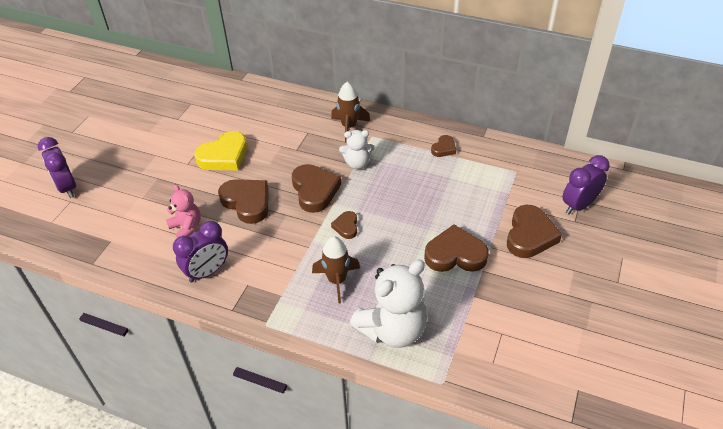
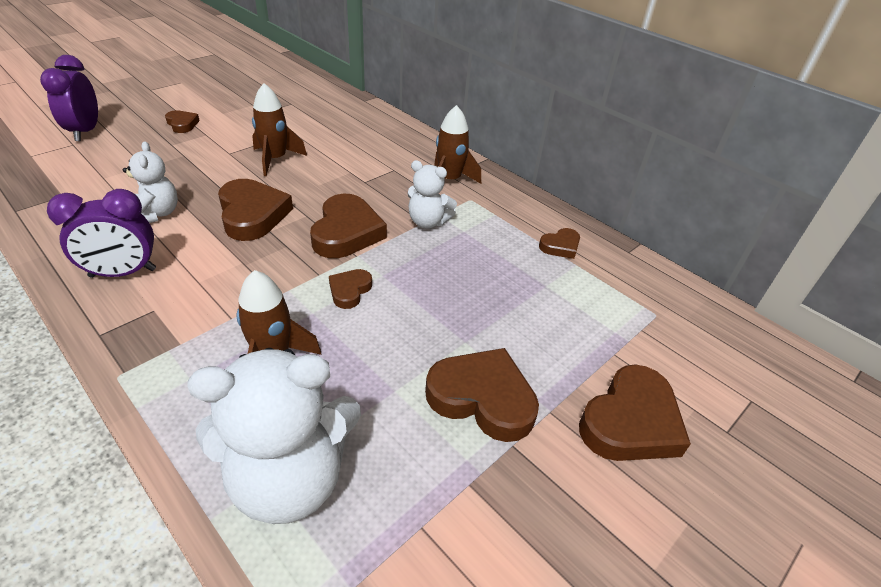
camera: 20 degrees right, 5 degrees down
(130, 153) = (182, 124): none -> brown heart
(186, 227) = (156, 214): pink teddy bear -> white teddy bear
(224, 156) = (275, 159): yellow heart -> brown rocket
(578, 205) = (745, 408): purple clock -> none

